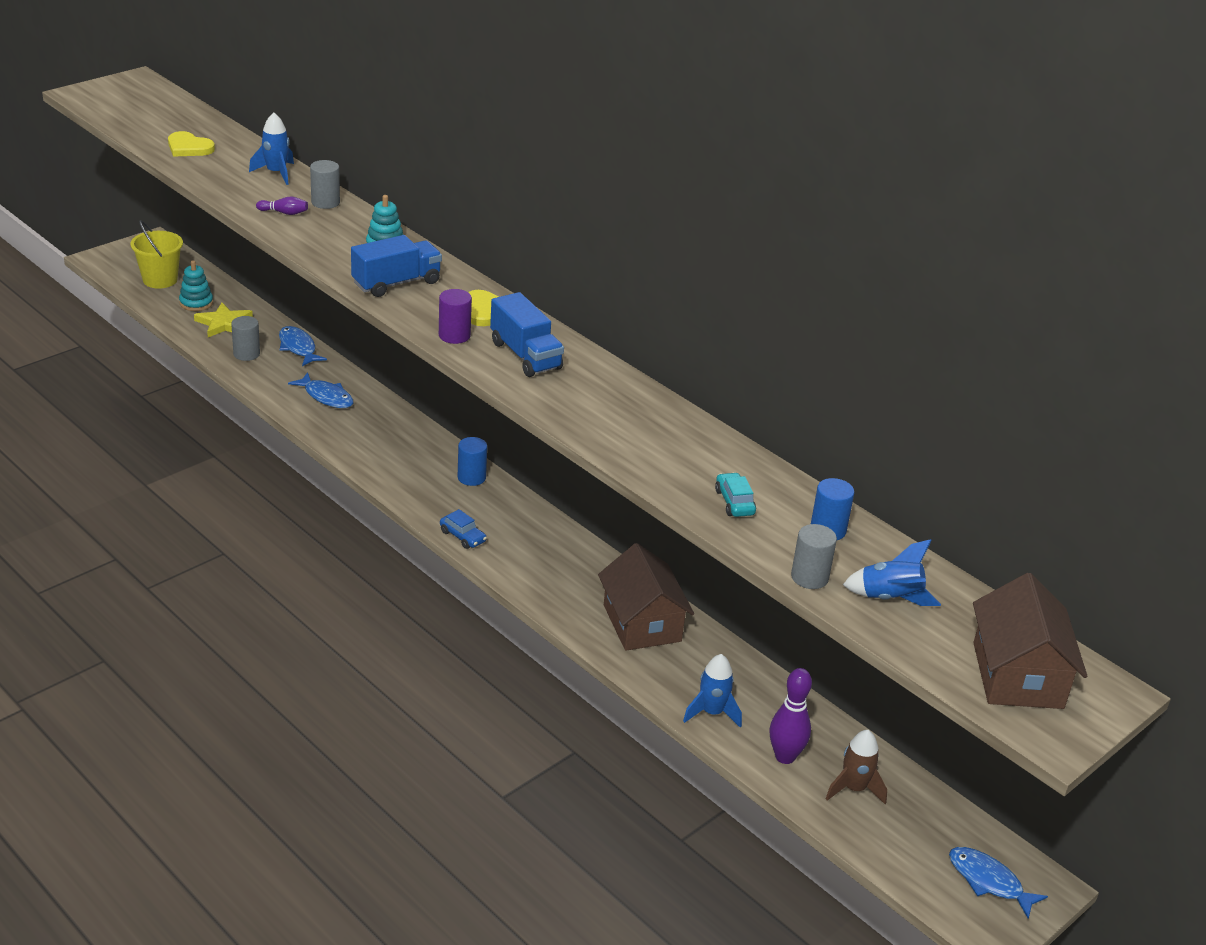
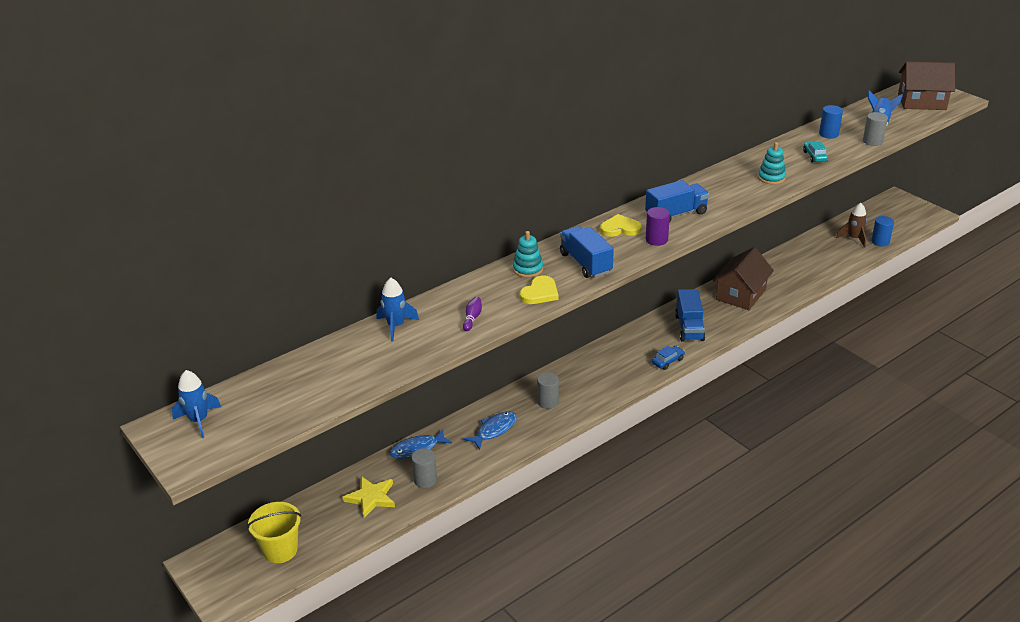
camera: 80 degrees left, 0 degrees up
(189, 147) = (337, 379): yellow heart -> yellow heart (540, 293)
(196, 303) = (330, 520): turquoise stacking toy -> turquoise stacking toy (771, 178)
(325, 202) = (453, 299): grey cylinder -> grey cylinder (548, 402)
(471, 477) = (599, 357): blue cylinder -> blue cylinder (880, 242)
(546, 562) = (689, 327): none -> blue truck
(642, 623) = (741, 294): brown house -> brown house turned 45 degrees counterclockwise
(712, 712) = (811, 276): blue rocket -> blue rocket (199, 421)
(734, 502) = (814, 156): turquoise car -> turquoise car turned 90 degrees clockwise
(785, 756) = (838, 256): purple bowling pin -> none
(989, 881) = (901, 210): blue fish -> none

